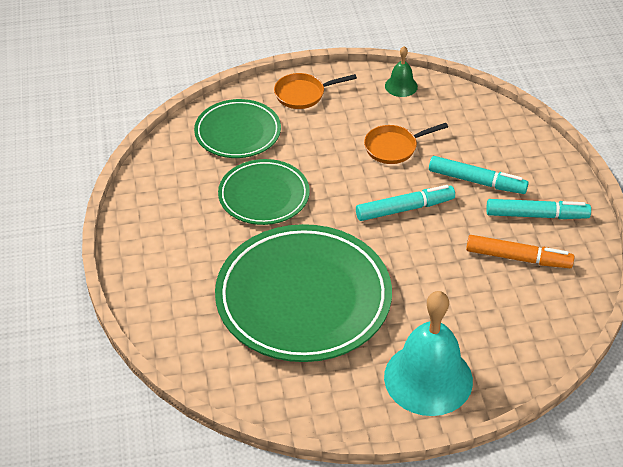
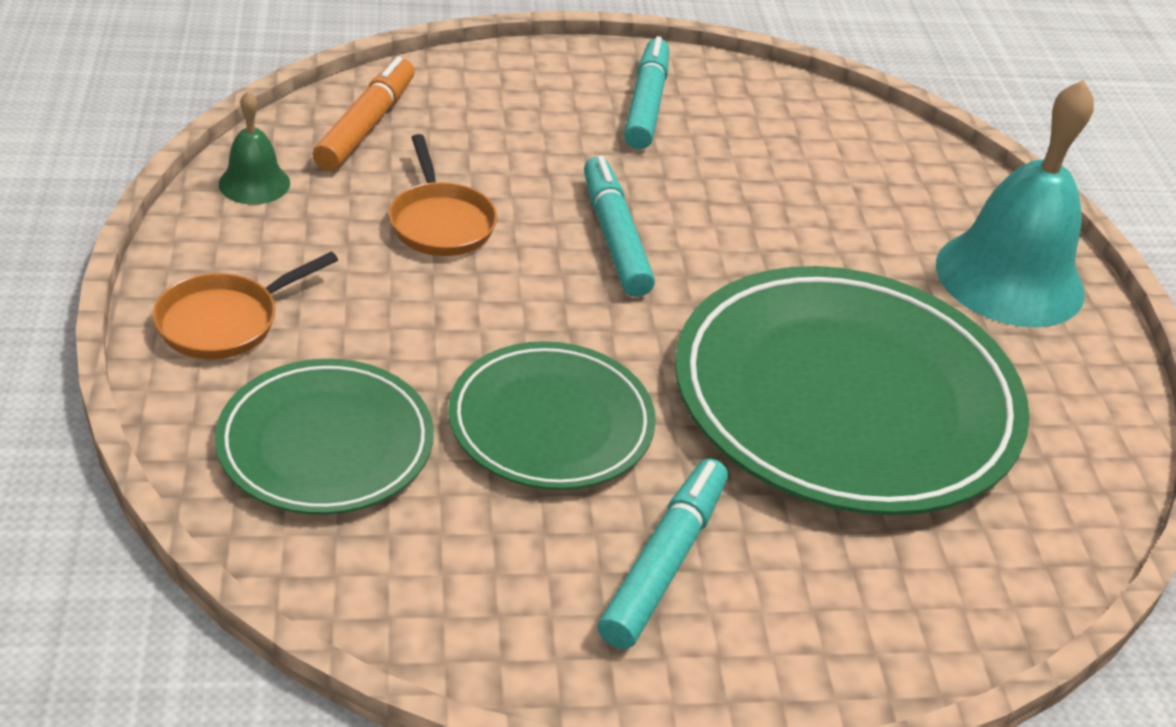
camera: 90 degrees left, 5 degrees down
(303, 94) = (225, 321): orange pan -> orange pan turned 60 degrees clockwise
(477, 181) = (555, 146): turquoise marker -> turquoise marker (664, 562)
(518, 258) = (742, 141): orange marker -> orange marker (366, 126)

